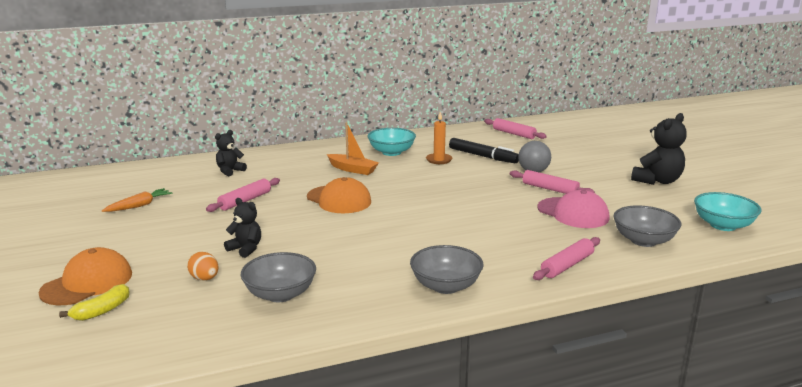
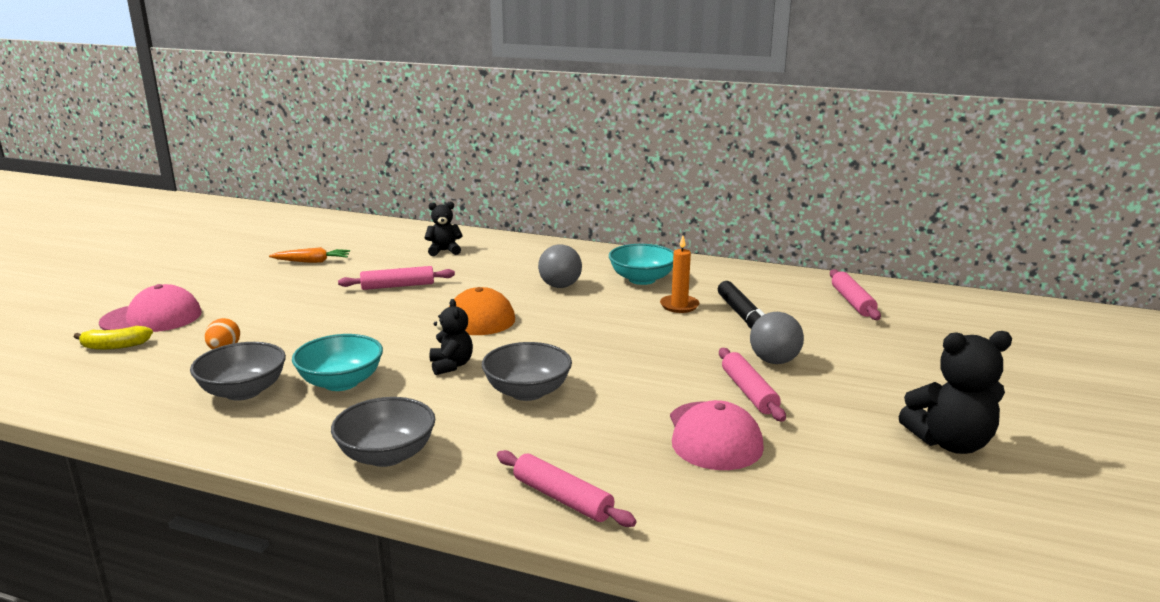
camera: 40 degrees right, 0 degrees up
(87, 283) = (152, 318): orange cap -> pink cap
(245, 249) = (305, 334): black teddy bear -> black teddy bear (451, 365)
(352, 169) = (560, 286): orange boat -> grey ball
(567, 265) = (562, 498): pink rolling pin -> pink rolling pin turned 45 degrees clockwise
(643, 240) = (736, 517): grey bowl -> grey bowl (527, 392)
(723, 225) = (923, 556): turquoise bowl -> turquoise bowl (341, 382)

